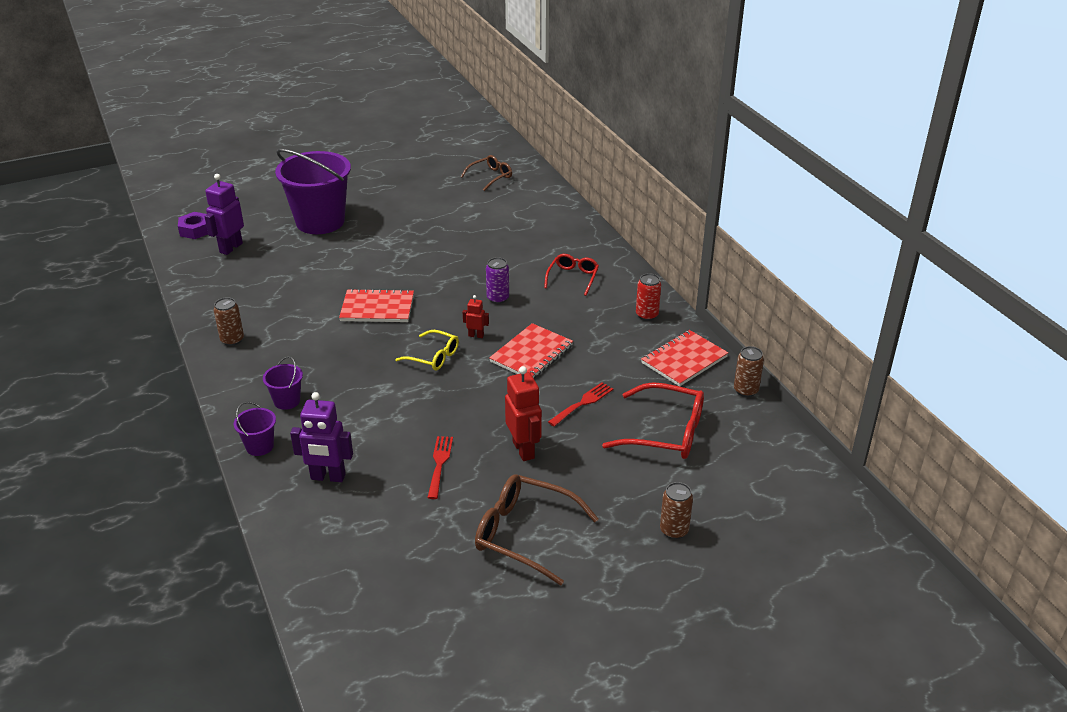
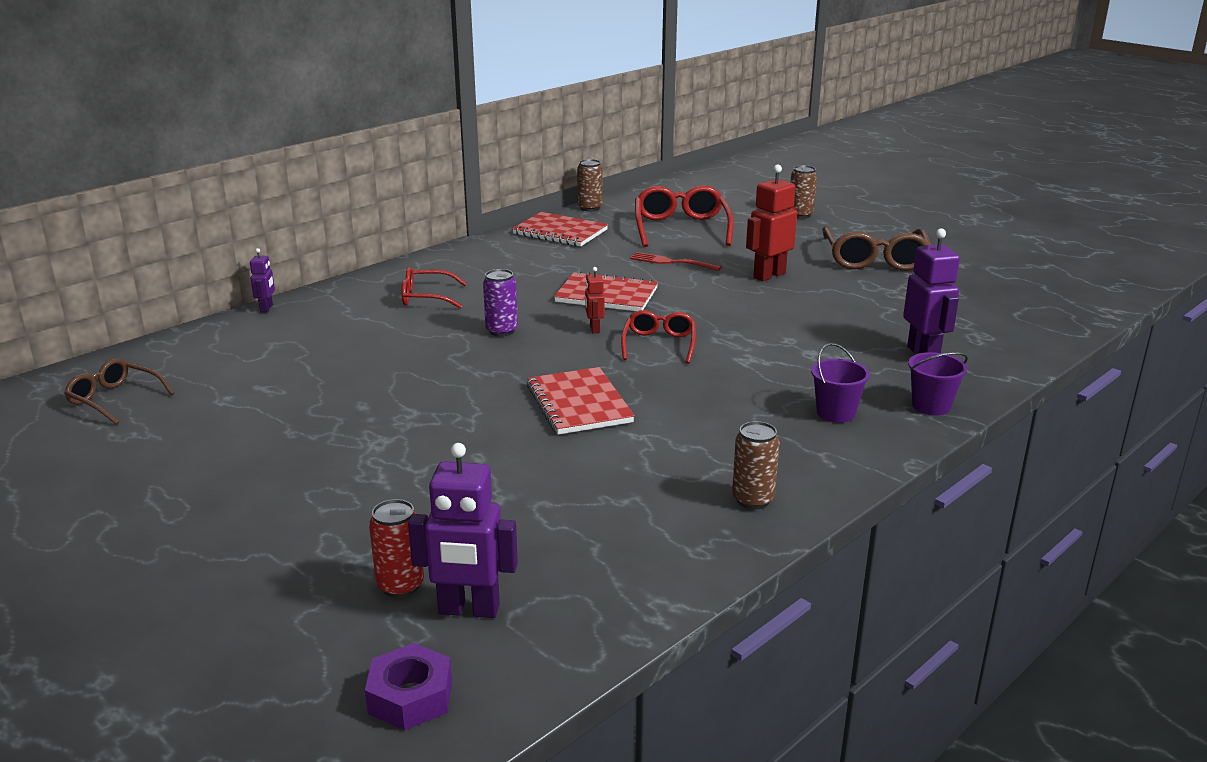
camera: 110 degrees left, 10 degrees down
(320, 221) = (323, 530): purple bucket -> none
(433, 357) = (659, 344): yellow glasses -> red glasses
(439, 464) = (834, 306): red fork -> none
(587, 221) = (266, 308): none -> purple robot
(647, 315) = (487, 254): red can -> red can (400, 585)

